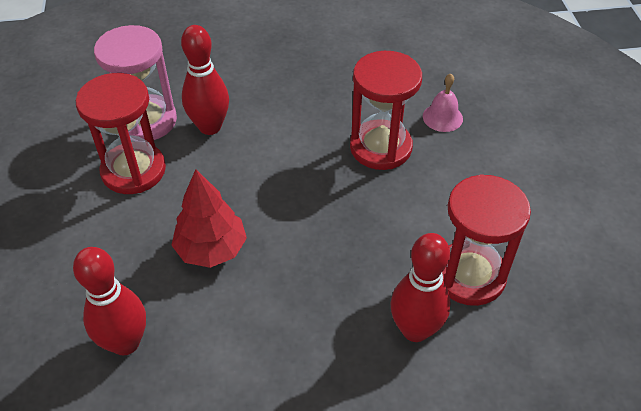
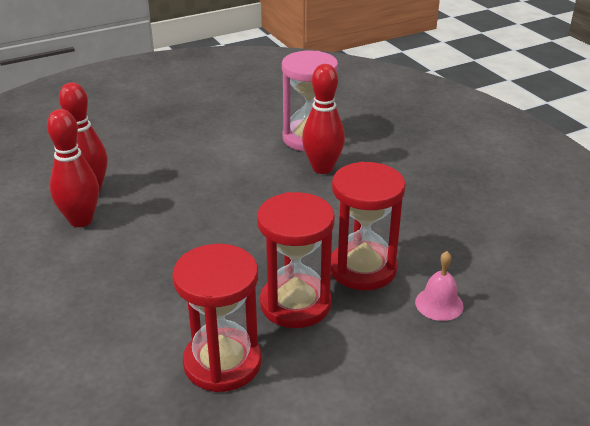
camera: 70 degrees right, 15 degrees down
(133, 170) = (252, 148): red hourglass -> red hourglass (295, 304)
(211, 249) = (189, 203): red tree -> none
(415, 330) = (144, 336): red bowling pin -> red bowling pin (81, 220)

